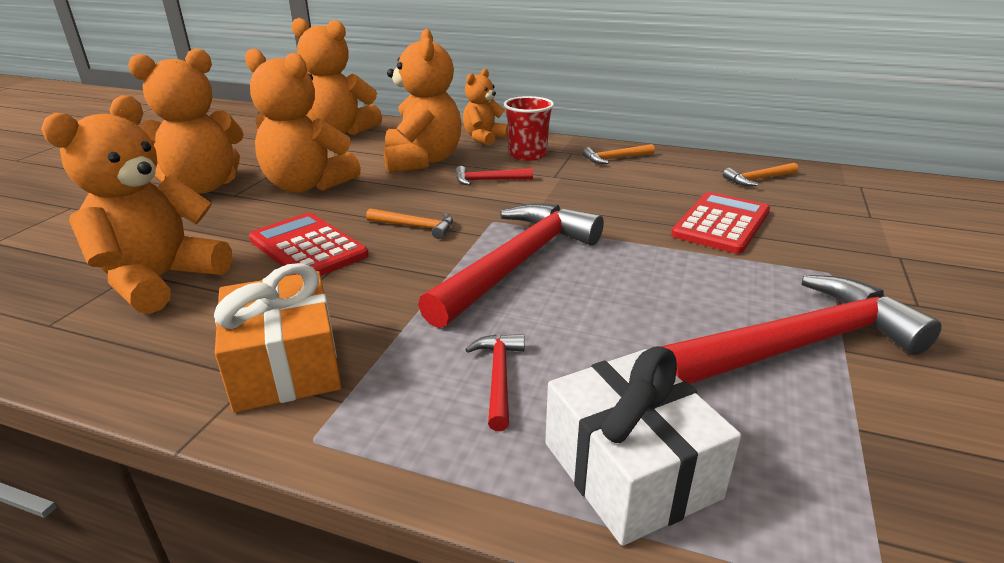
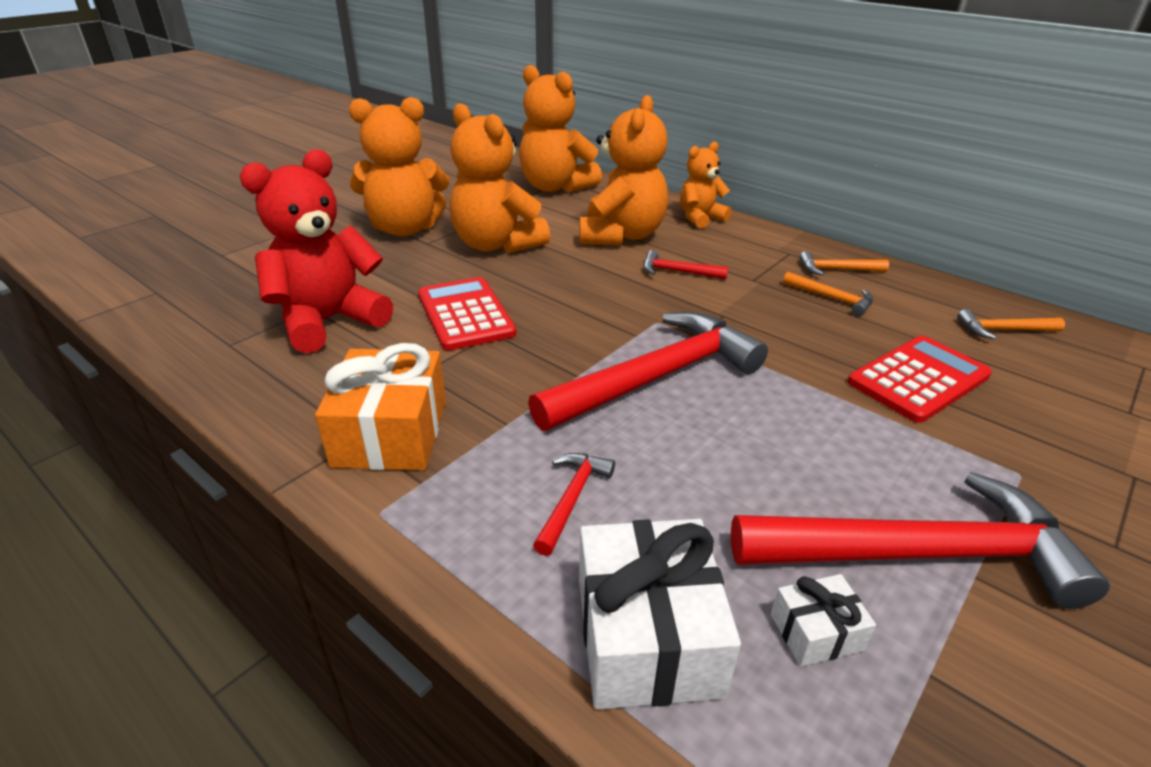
camera: 20 degrees right, 5 degrees up
(160, 280) = (328, 321): orange teddy bear -> red teddy bear
(415, 227) = (576, 312): orange hammer -> orange hammer (832, 298)
(527, 155) = (737, 247): red cup -> none
(760, 424) = (816, 632): none -> white gift

